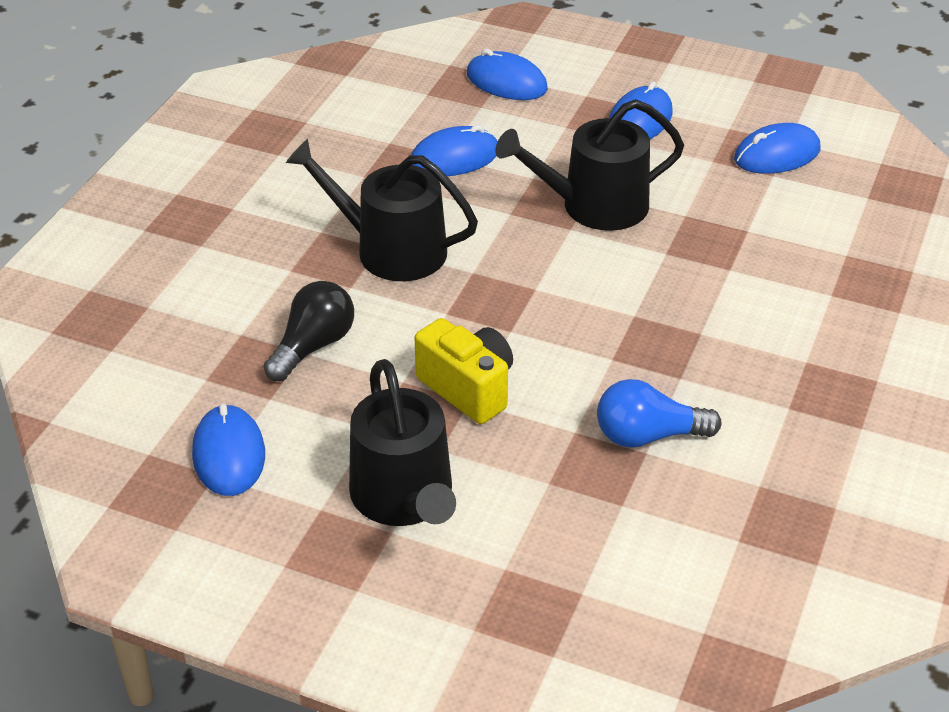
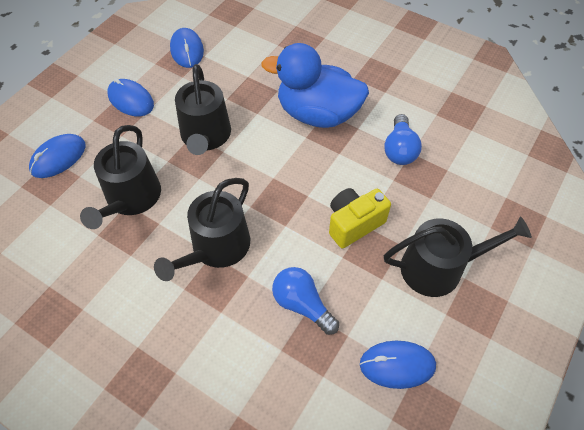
camera: 80 degrees left, 15 degrees up
(313, 346) = (302, 304): black light bulb -> blue light bulb
(454, 157) = (130, 199): blue mouse -> black watering can
(693, 323) = (317, 114): none -> blue duck

